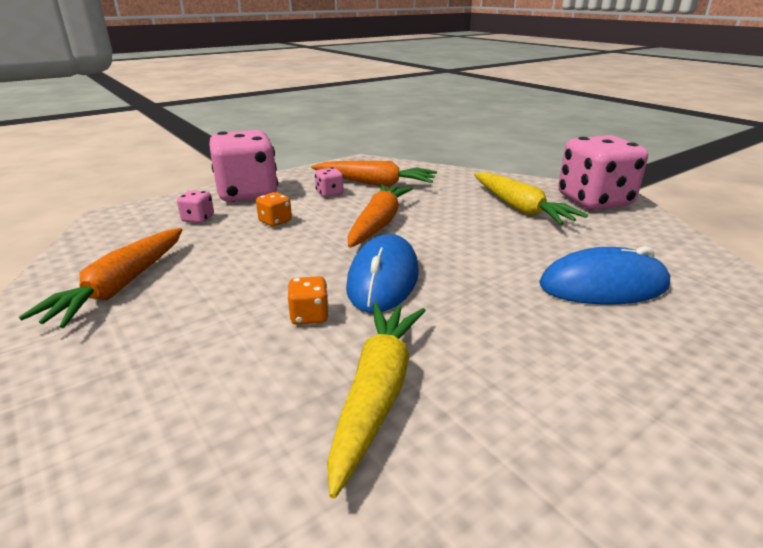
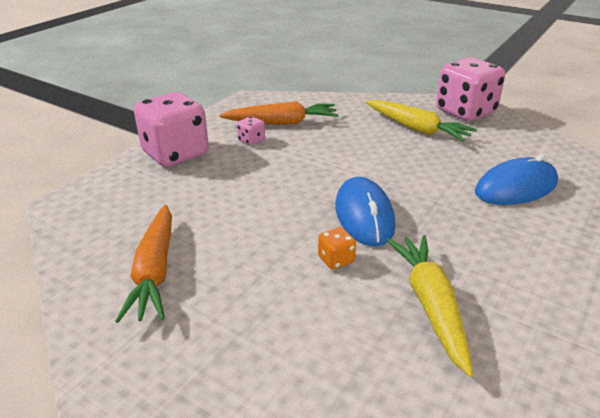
camera: 20 degrees left, 5 degrees up
(198, 219) = (155, 190): pink dice -> none
(275, 221) = (229, 179): orange dice -> none
(378, 224) = (319, 165): orange carrot -> none

